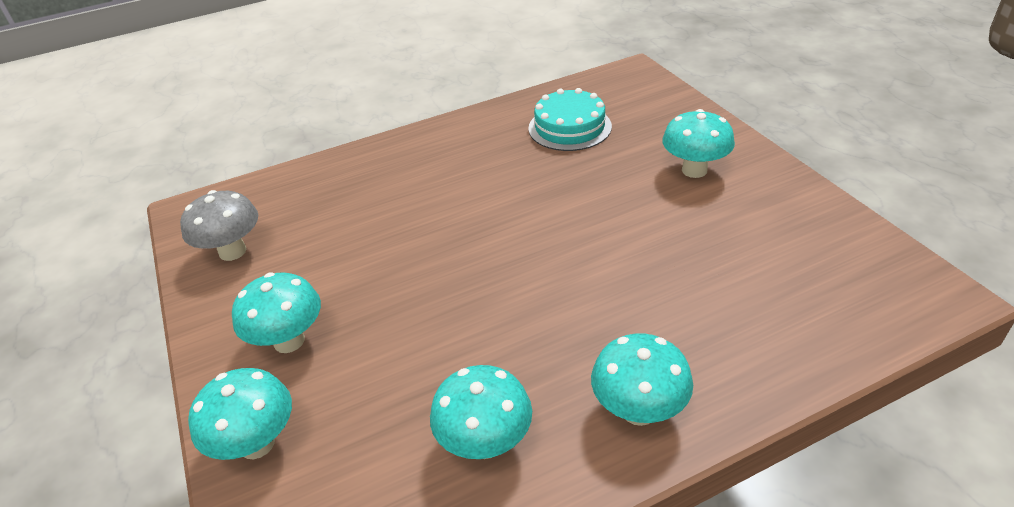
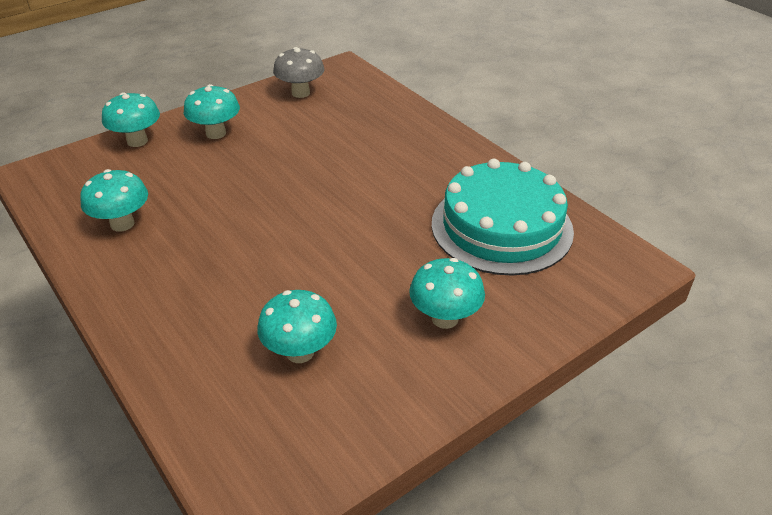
camera: 75 degrees right, 0 degrees up
(569, 127) = (501, 227): turquoise cake -> turquoise cake, size x1.64
(638, 410) = (137, 290): turquoise mushroom -> turquoise mushroom (300, 352)

